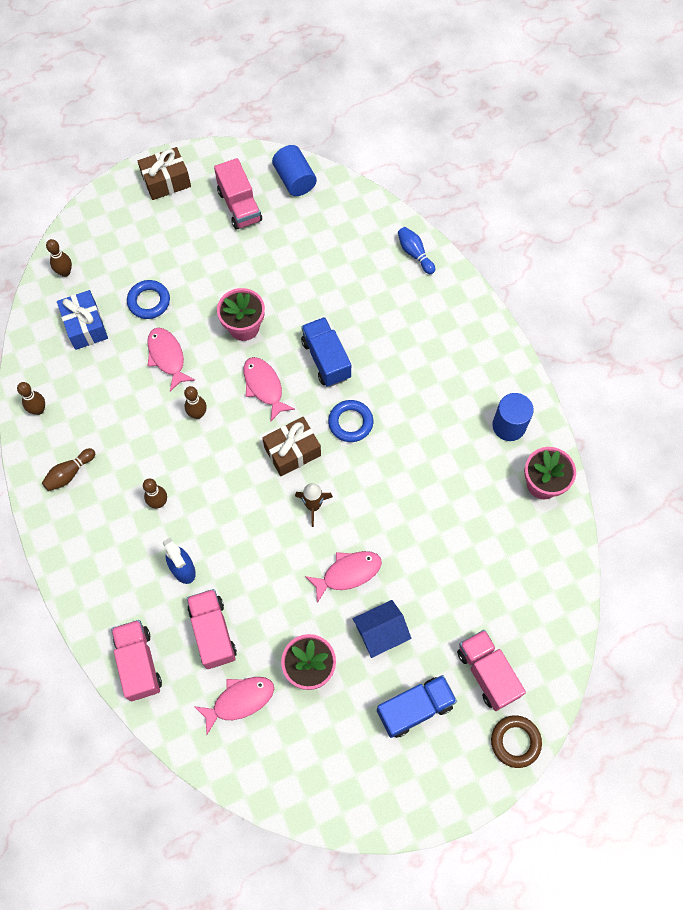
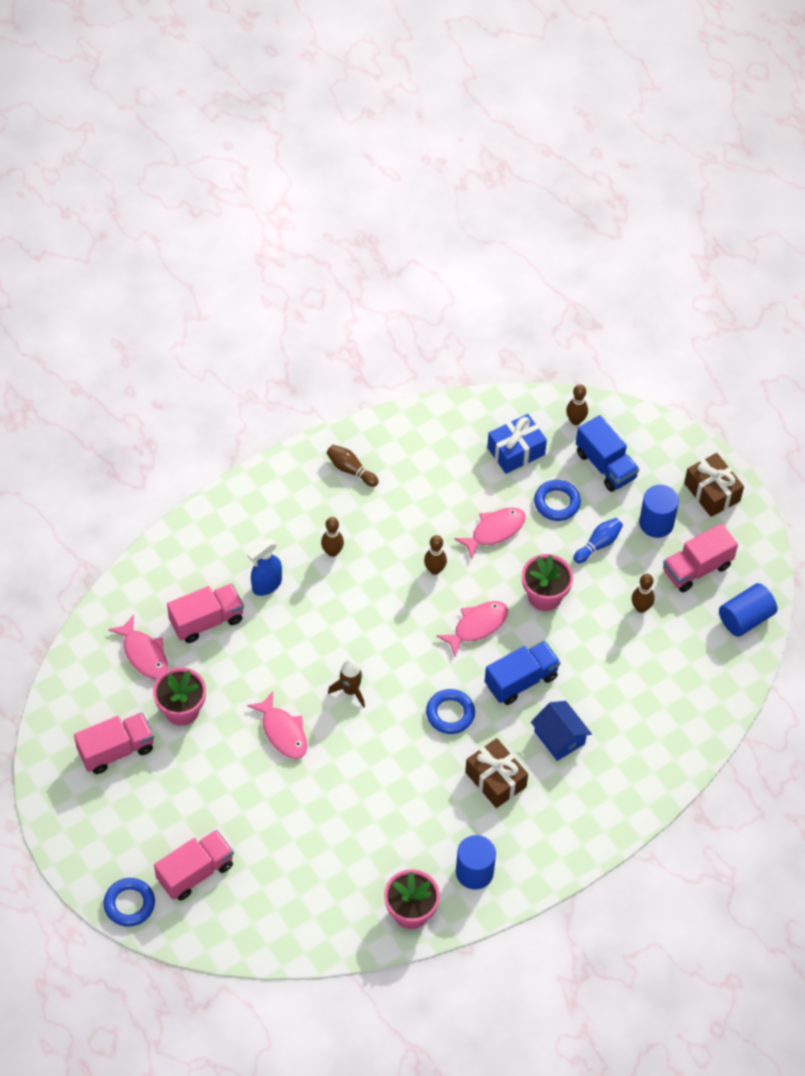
camera: 80 degrees right, 10 degrees down
(38, 410) = (414, 430): brown bowling pin -> brown bowling pin (641, 608)
(139, 663) = (169, 564): pink truck -> pink truck (116, 750)
(188, 228) = (656, 523): none -> blue cylinder
(292, 451) = (407, 663): brown gift -> brown gift (495, 779)
(381, 632) = (225, 769): blue house -> blue house (559, 737)
(415, 254) = (675, 754): blue bowling pin -> blue bowling pin (598, 544)
(415, 708) = (153, 808): blue truck -> blue truck (605, 465)
(515, 742) = (129, 904): brown ring -> blue ring

